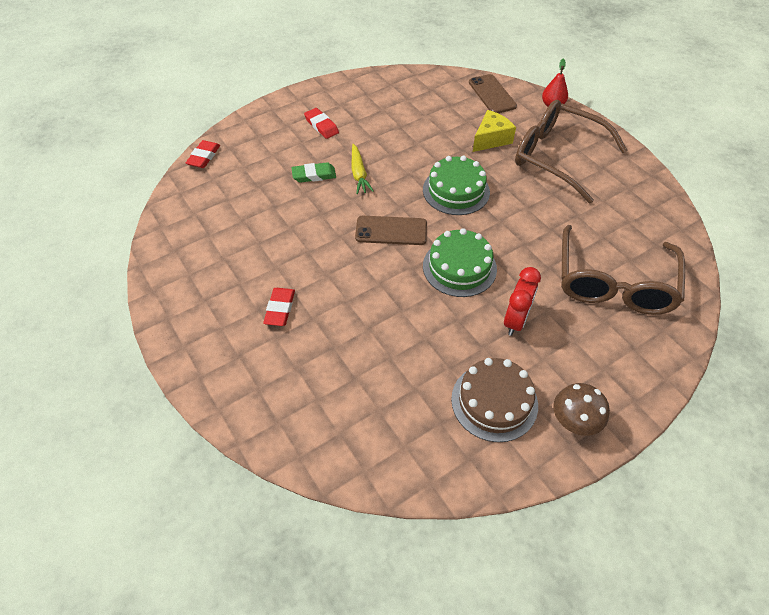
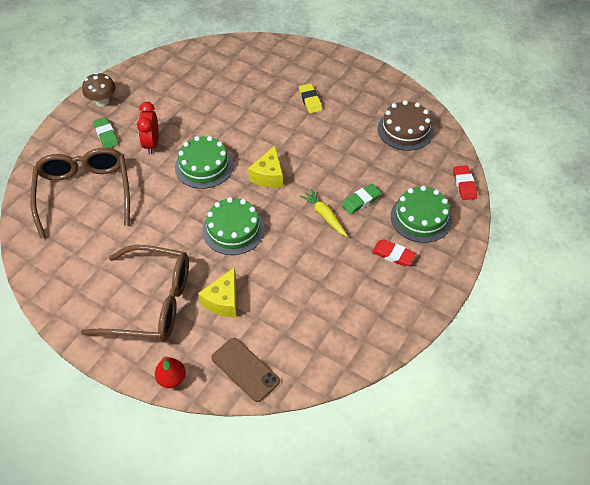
camera: 155 degrees right, 0 degrees up
(271, 144) = (421, 218): none -> green cake
(280, 309) = (310, 100): red eraser -> yellow eraser
(391, 231) = (268, 176): brown phone -> yellow cheese
(494, 401) = (152, 96): brown cake -> brown cake (405, 130)
(576, 357) = (106, 135): none -> green eraser

